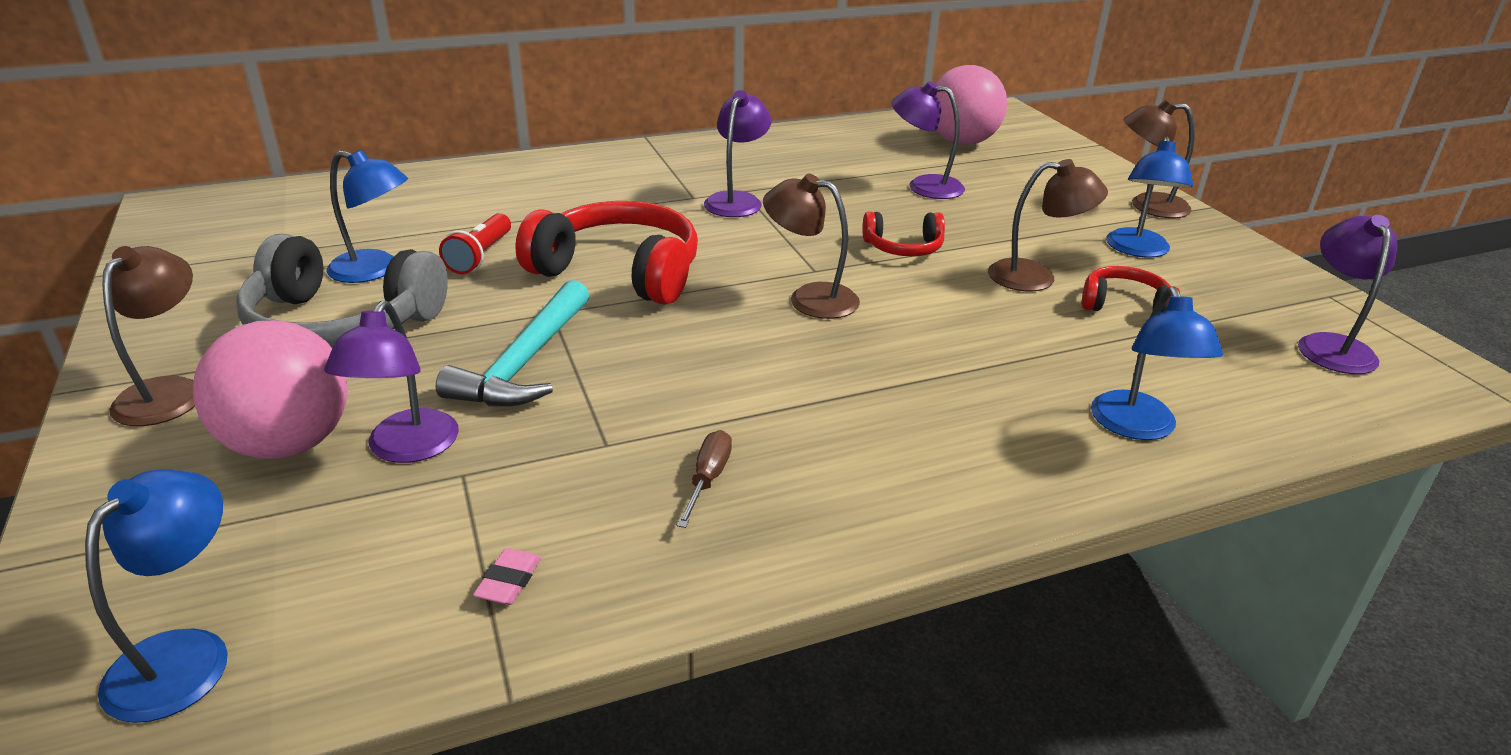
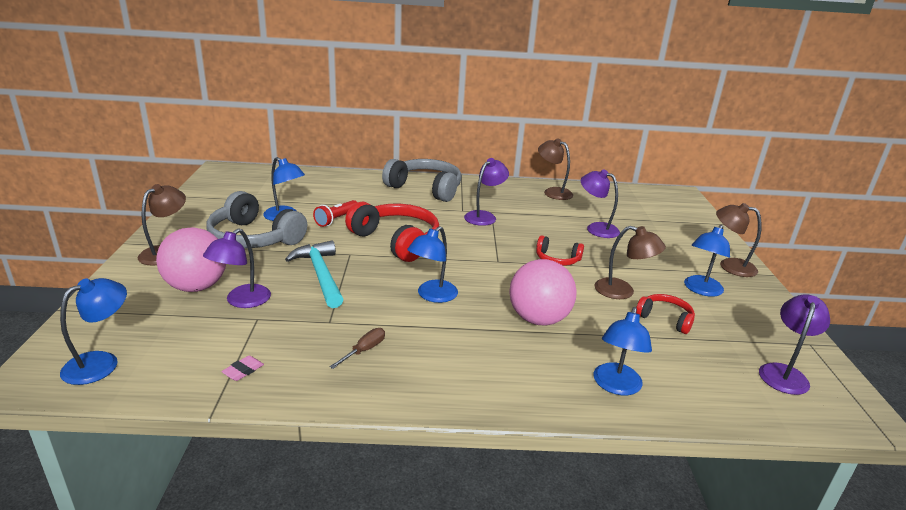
camera: 20 degrees right, 5 degrees down
(525, 363) = (320, 275): turquoise hammer -> turquoise hammer turned 120 degrees clockwise
(603, 171) = (426, 188): none -> grey headphones
(752, 353) = (432, 296): none -> blue lamp
(810, 298) = (483, 275): brown lamp -> brown lamp (553, 192)
(961, 142) = (639, 208): pink ball -> pink ball (538, 319)

